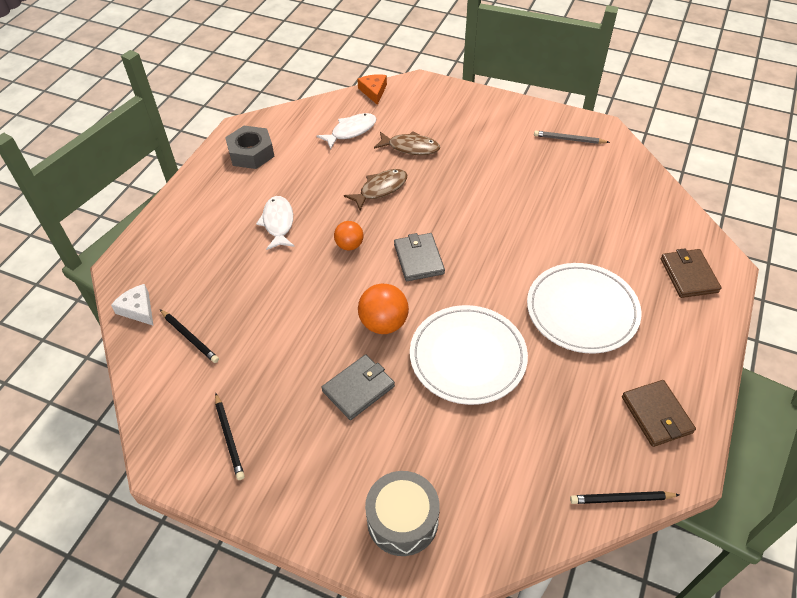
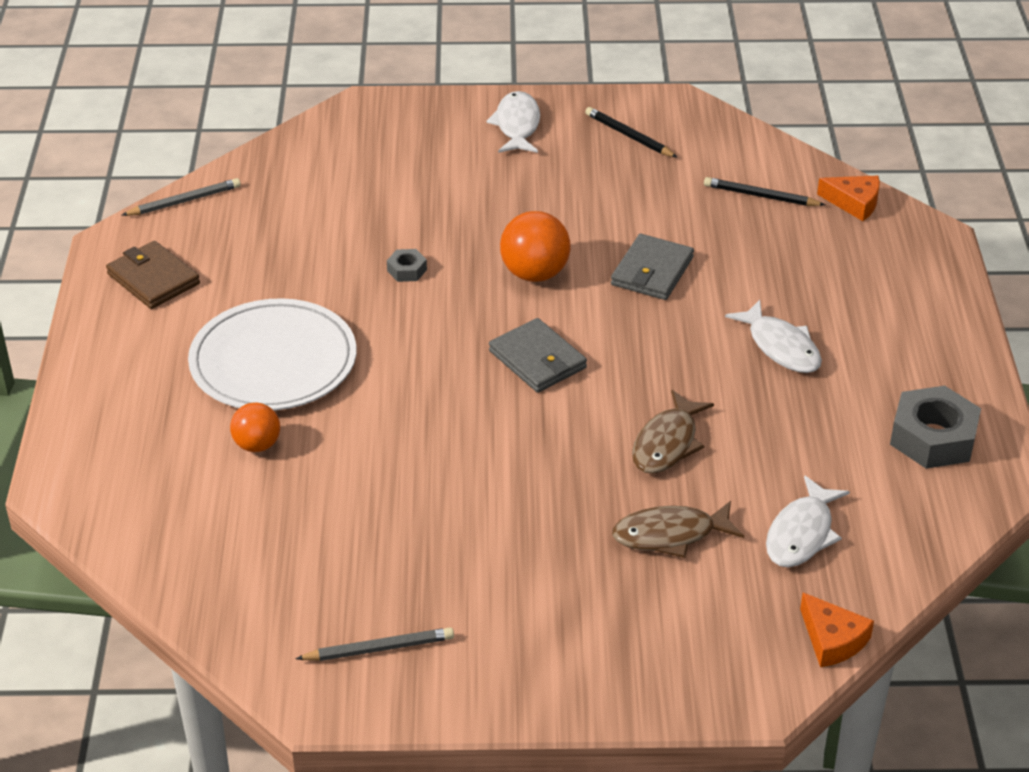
camera: 155 degrees right, 10 degrees down
(138, 309) = (854, 203): white cheese -> orange cheese
(306, 489) = (517, 125): none -> white fish
(349, 245) = (651, 348): orange ball -> orange ball (257, 445)
(358, 388) = (520, 207): grey wallet -> grey wallet (652, 271)
(402, 520) = (406, 131): grey drum -> none
(468, 357) = (407, 270): white plate -> grey nut
(621, 498) = (185, 201): black pencil -> grey pencil
(688, 275) = (120, 454): brown wallet -> none

